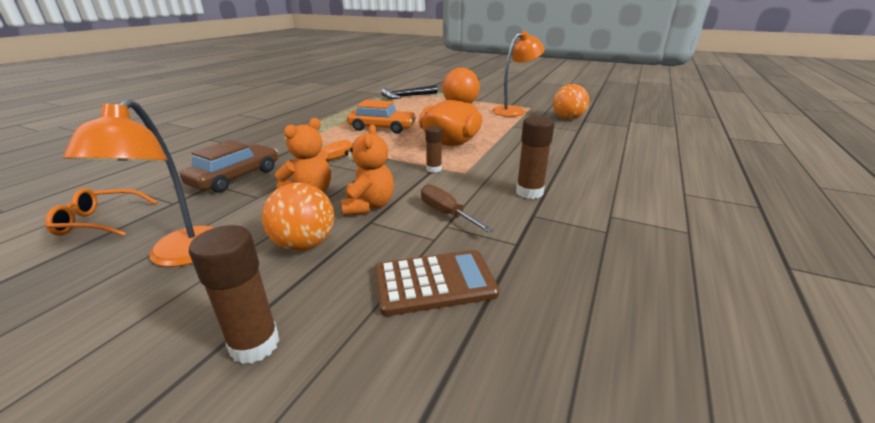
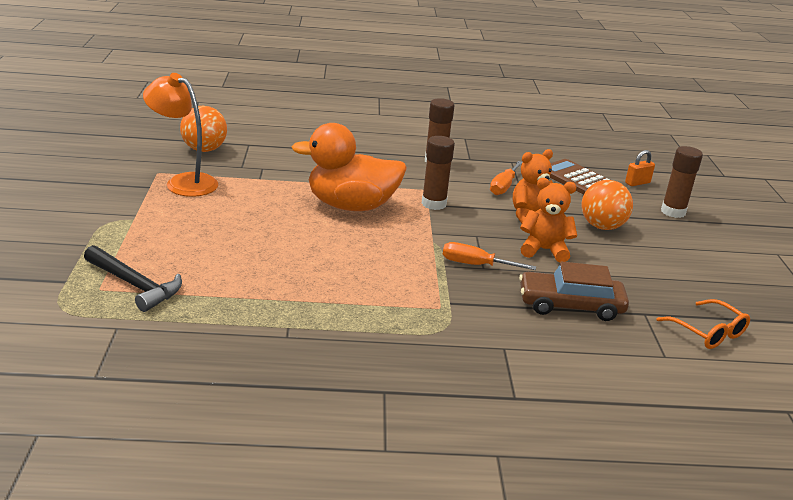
camera: 120 degrees left, 0 degrees up
(180, 256) = (672, 266): orange lamp -> none
(377, 361) = (637, 183): none -> orange padlock
(382, 128) = (337, 262): orange car -> none
(434, 169) = (434, 204): brown glue stick -> brown glue stick, size x1.55
(446, 213) = (503, 186): brown screwdriver -> orange screwdriver

